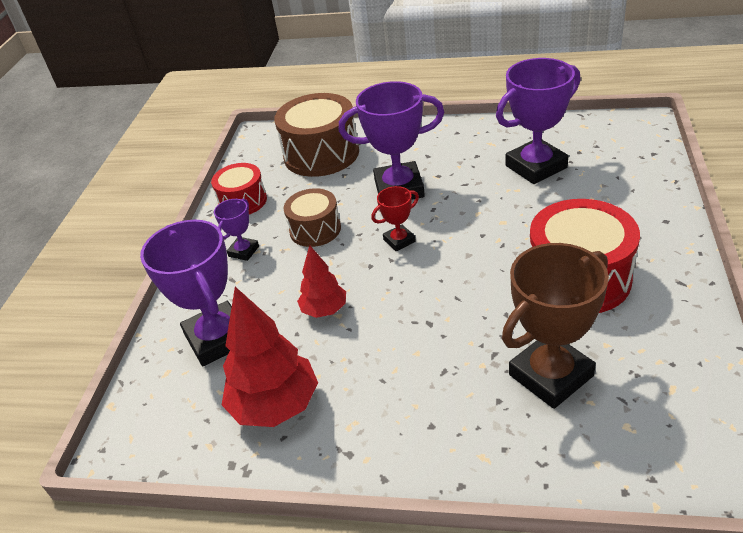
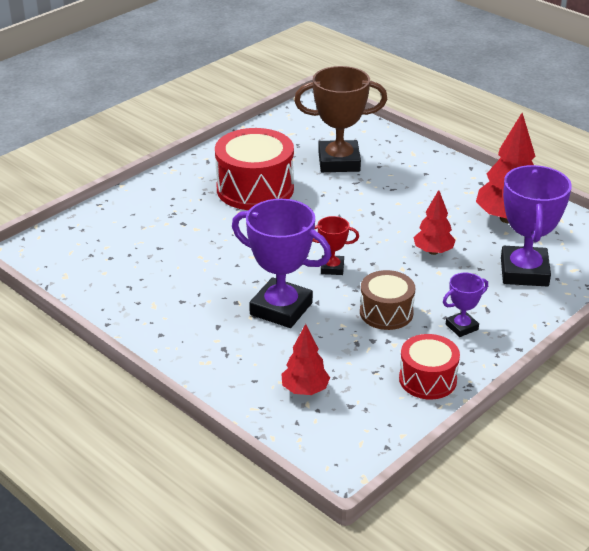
camera: 150 degrees left, 5 degrees down
(321, 154) = (305, 390): brown drum -> red tree
(536, 166) = (158, 264): purple trophy -> none

